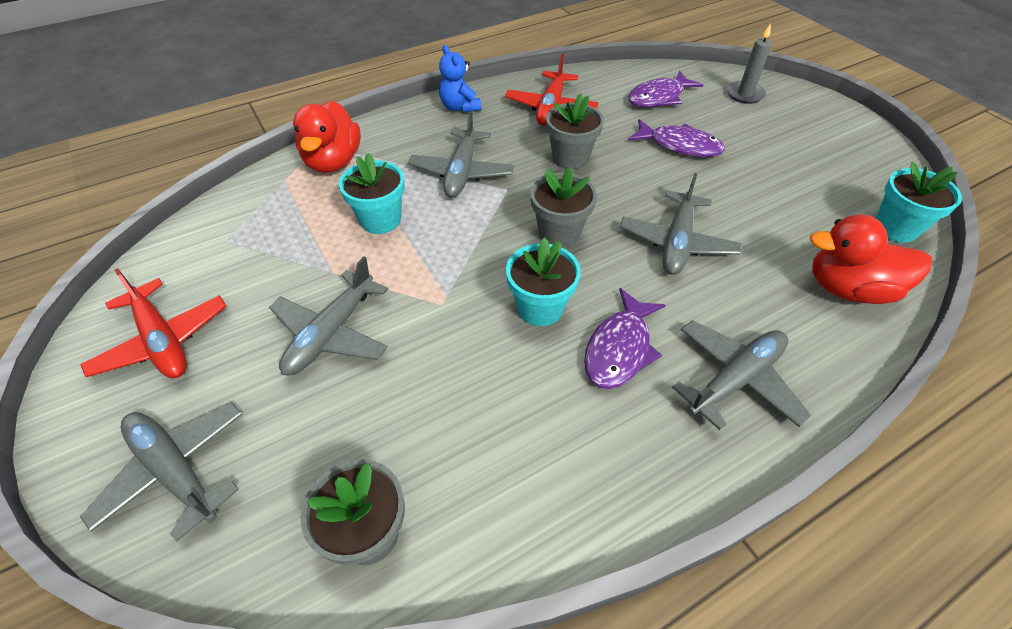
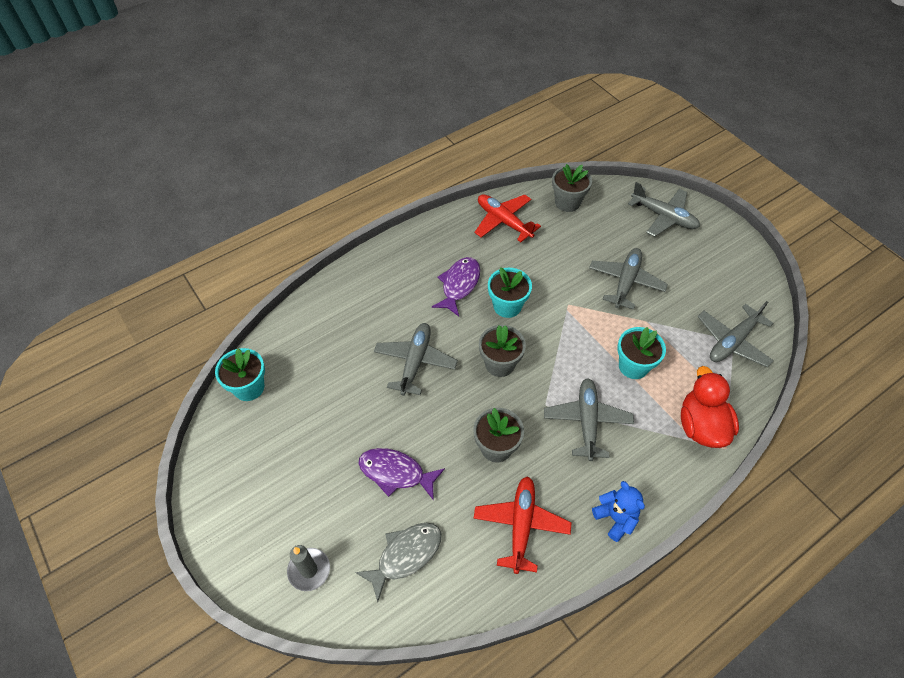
camera: 175 degrees right, 5 degrees up
(162, 340) = (718, 271): red plane -> red plane (504, 221)
(659, 97) = (405, 555): purple fish -> grey fish
(735, 379) = (397, 273): grey plane -> grey plane (732, 342)
(848, 289) = (309, 333): red duck -> none

